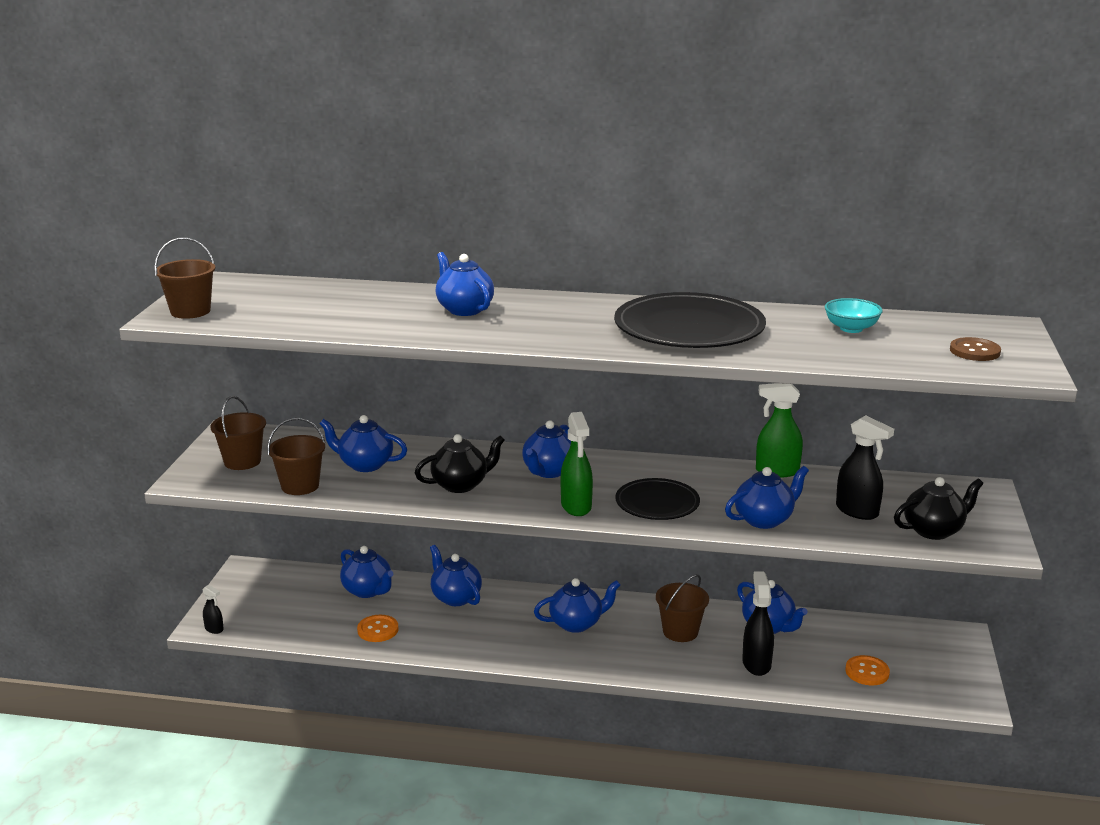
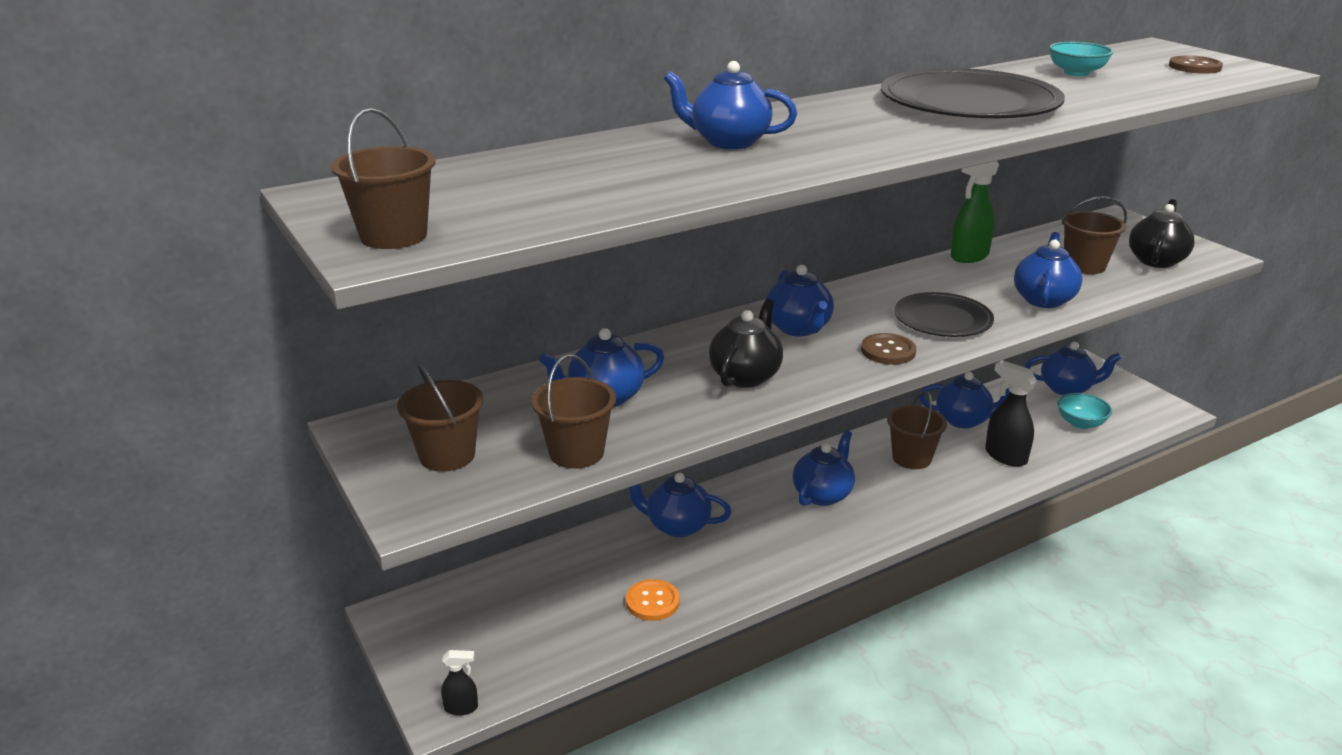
camera: 40 degrees left, 5 degrees up
(367, 591) = (576, 565): blue teapot -> blue teapot (1066, 388)
(576, 506) = (888, 351): green spray bottle -> brown button
(857, 511) = (1084, 266): black spray bottle -> brown bucket
(867, 672) = (1080, 423): orange button -> turquoise bowl

